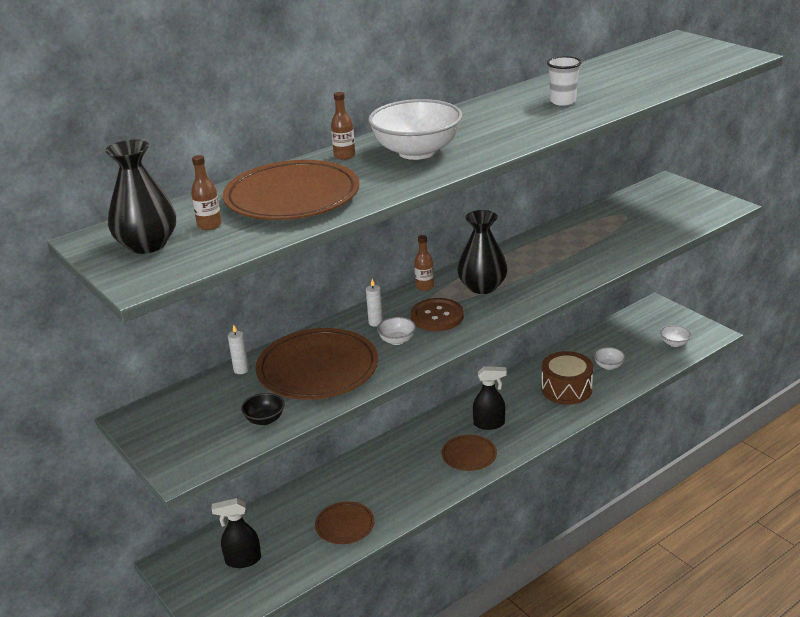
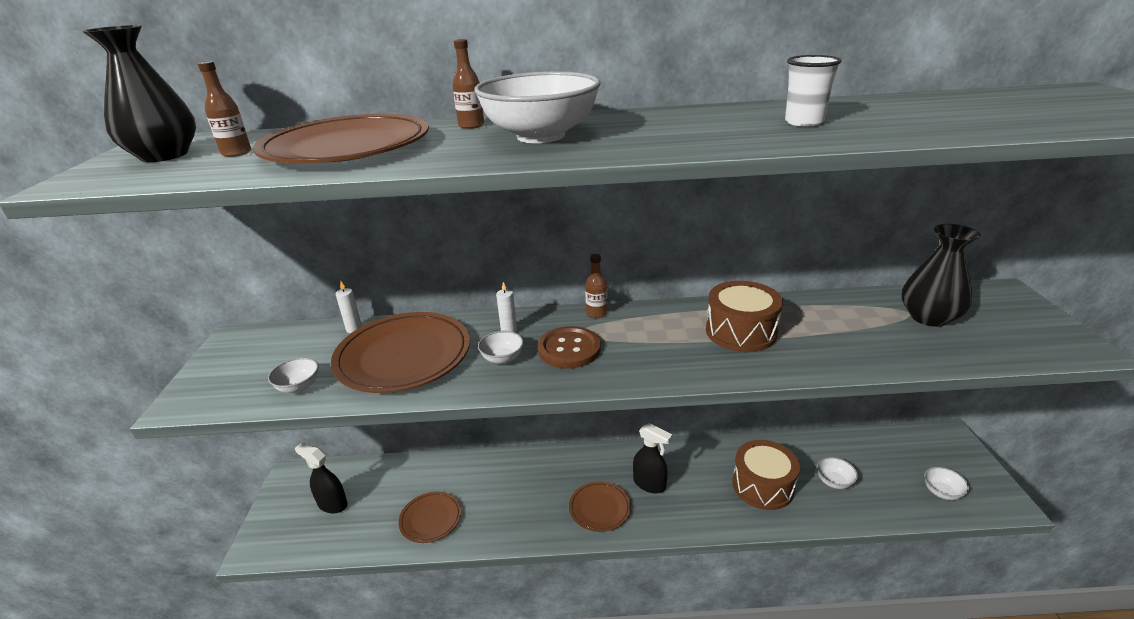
camera: 35 degrees right, 0 degrees up
(265, 420) = (299, 387): black bowl -> white bowl
(482, 287) = (651, 335): black vase -> black vase (929, 317)
(537, 263) = (741, 331): none -> brown drum

